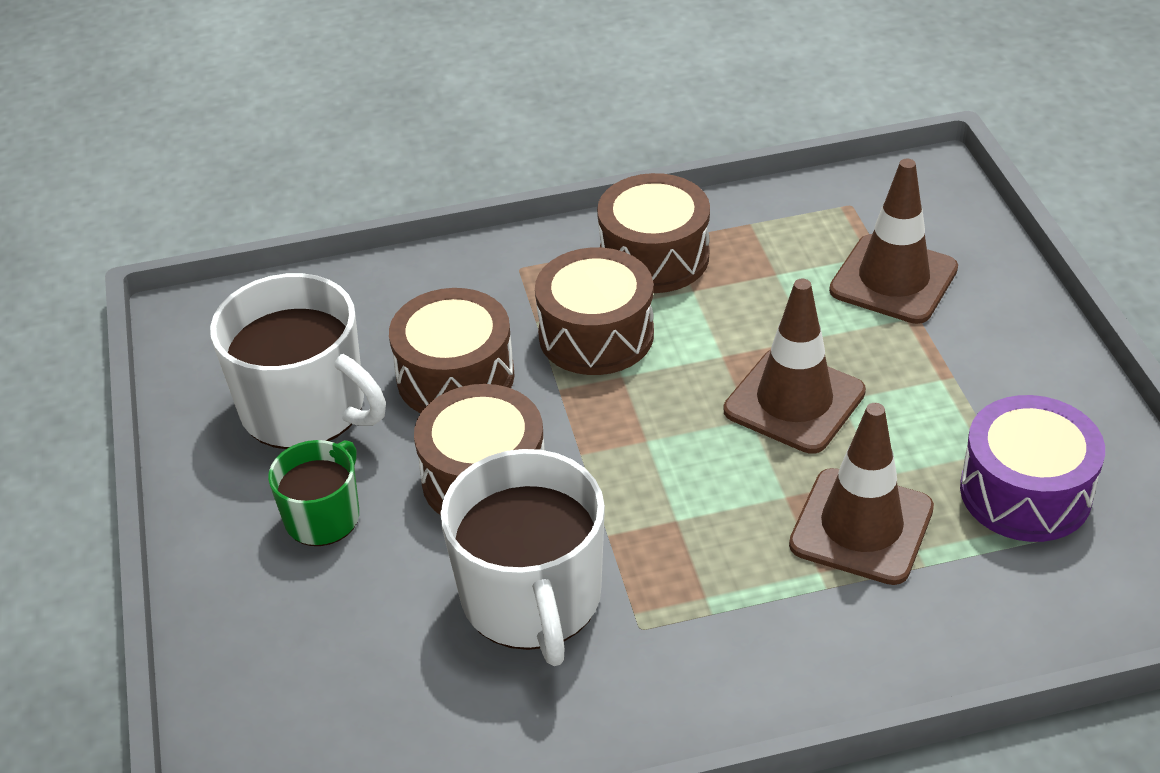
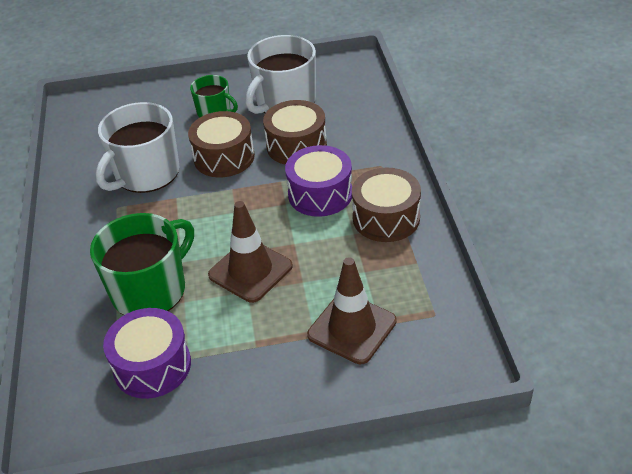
camera: 95 degrees right, 0 degrees up
(532, 599) = (146, 173): white mug -> white mug turned 45 degrees counterclockwise
(596, 335) = (320, 194): brown drum -> purple drum
(861, 527) = (150, 290): brown traffic cone -> green mug

